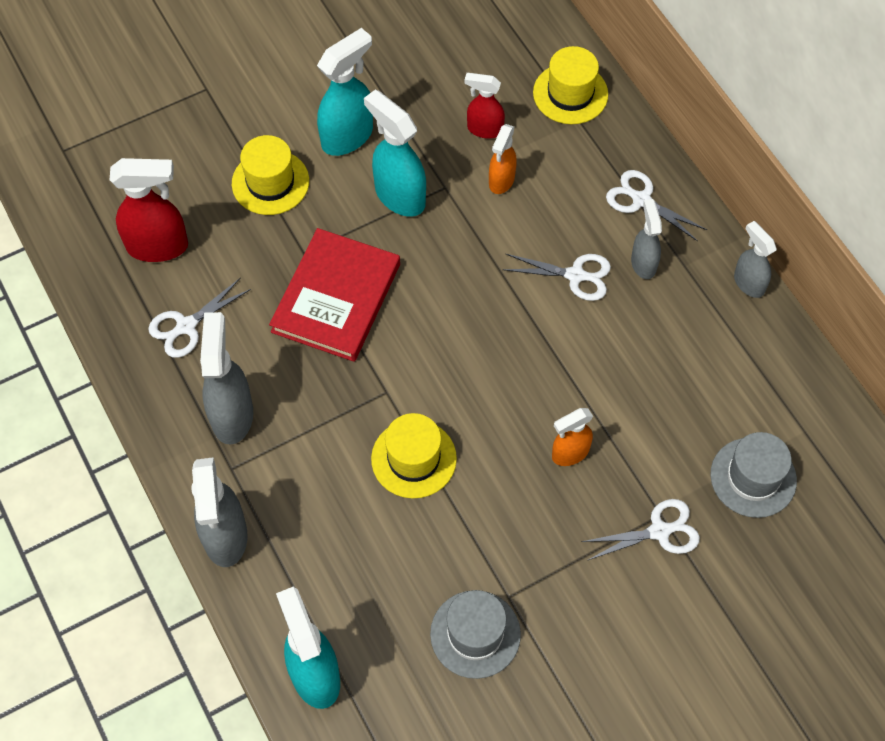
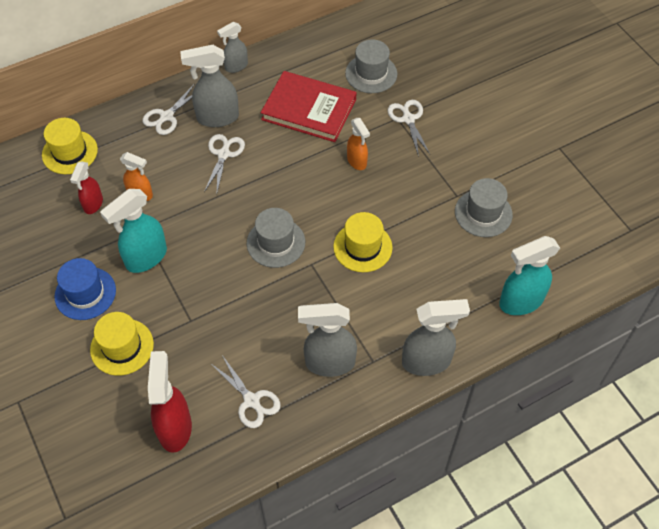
camera: 90 degrees left, 5 degrees down
(336, 298) = (232, 297): red book -> red book (309, 109)
(348, 136) = (85, 293): turquoise spray bottle -> blue hat
(422, 347) = (276, 242): none -> grey hat
(643, 263) = (217, 118): grey spray bottle -> grey spray bottle, size x1.64

